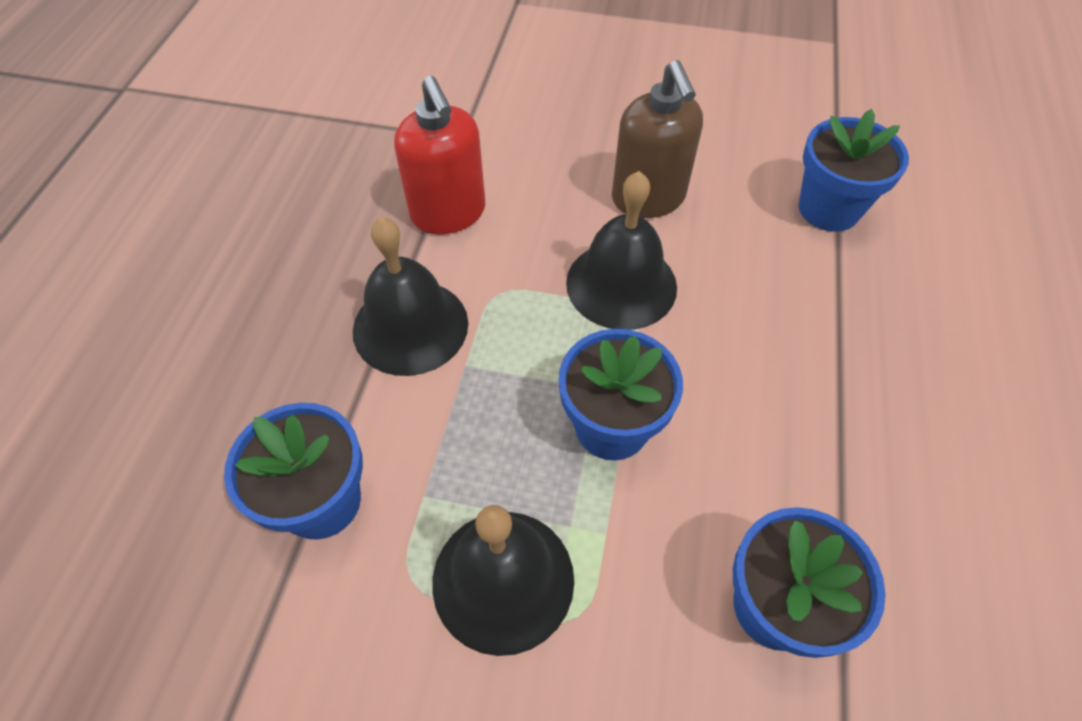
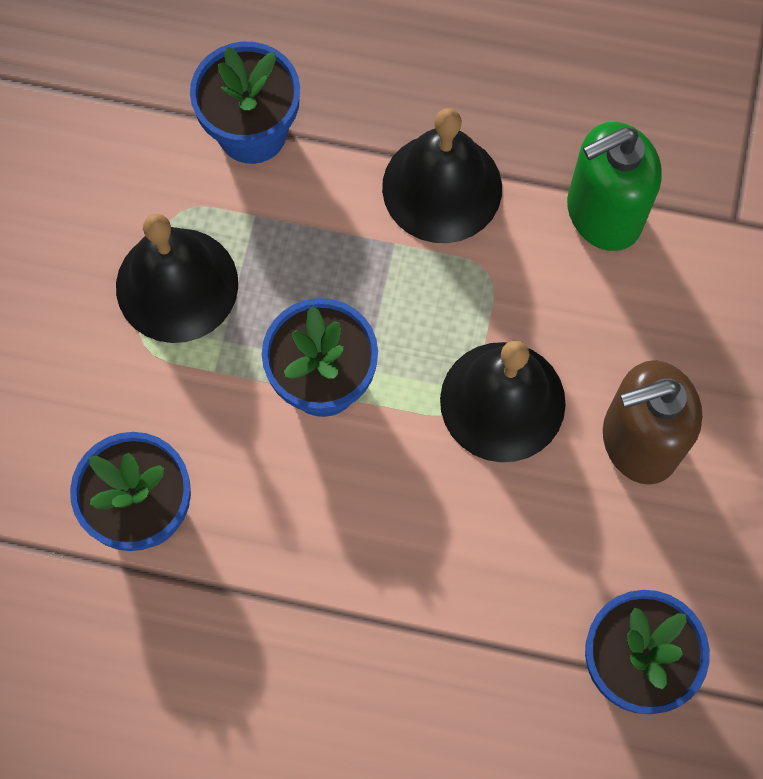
camera: 90 degrees right, 15 degrees up
(448, 213) = (603, 214): red soap dispenser -> green soap dispenser

